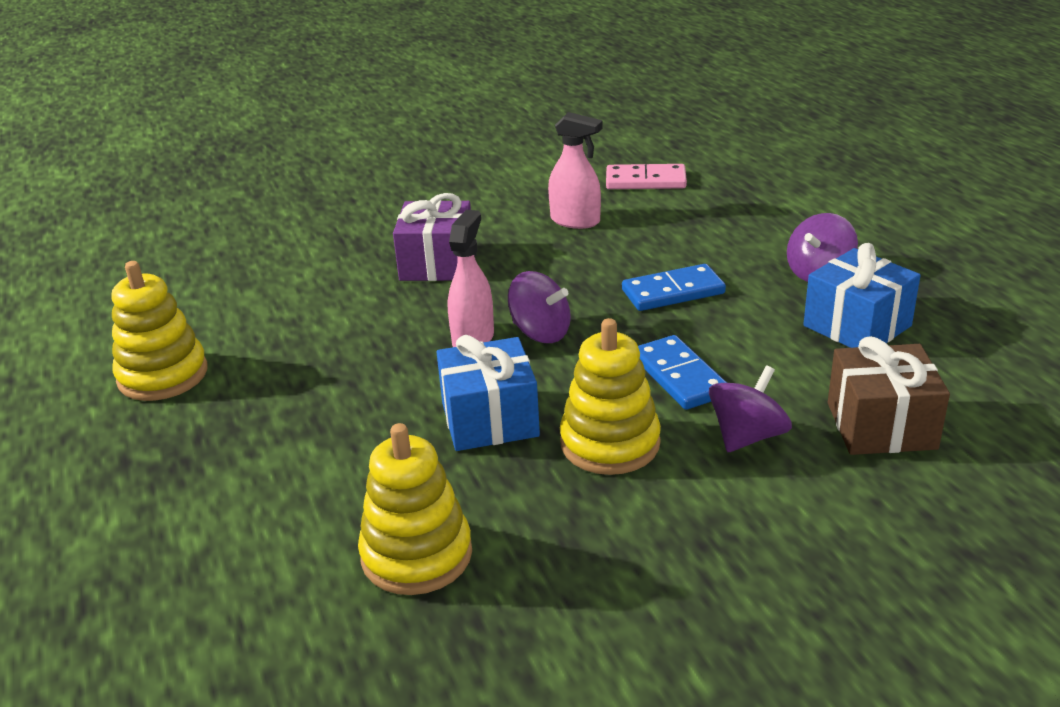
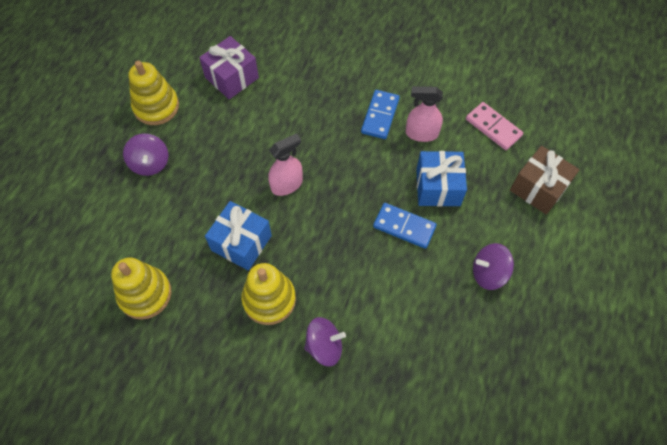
camera: 40 degrees right, 30 degrees up
(437, 263) = (326, 116): purple gift -> purple gift (231, 77)
(540, 332) = (317, 205): purple spinning top -> purple spinning top (150, 163)
(575, 221) = (421, 133): pink spray bottle -> pink spray bottle turned 120 degrees clockwise
(680, 376) = (341, 285): blue domino -> blue domino (380, 116)
(857, 326) = (457, 325): blue gift -> blue gift (438, 187)
(881, 426) = (385, 393): brown gift -> brown gift (538, 188)

